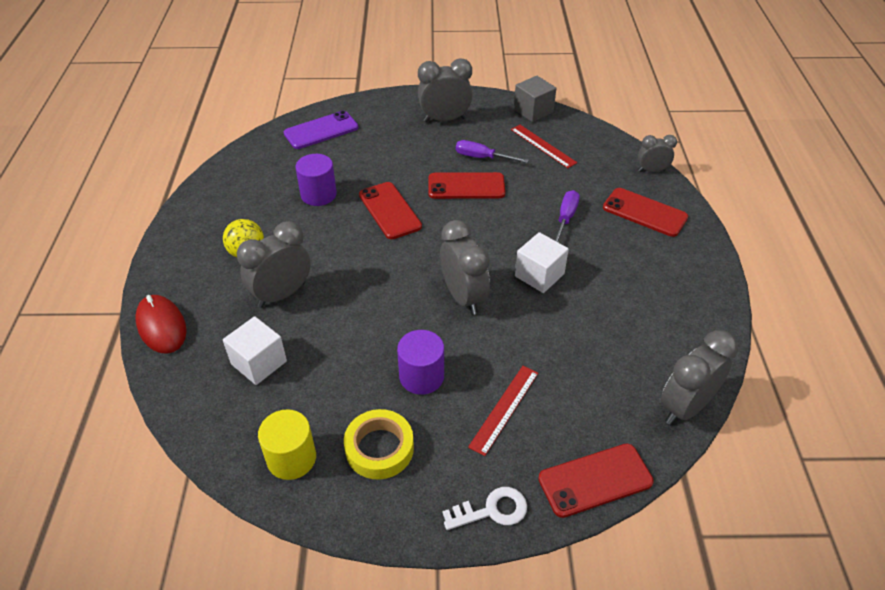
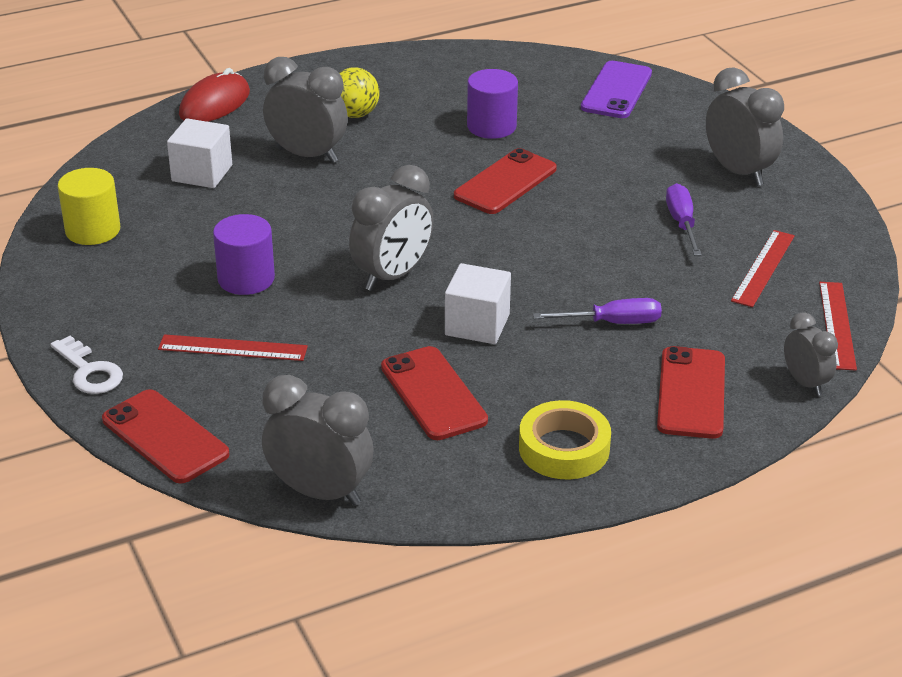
camera: 65 degrees right, 10 degrees down
(321, 130) = (616, 90): purple phone -> purple phone turned 75 degrees clockwise
(379, 448) = (132, 278): yellow tape -> yellow tape (564, 448)
(466, 186) = (606, 226): red phone -> red phone (433, 394)
(533, 111) = (843, 240): grey cube -> none
(607, 142) = (836, 325): none -> red ruler

